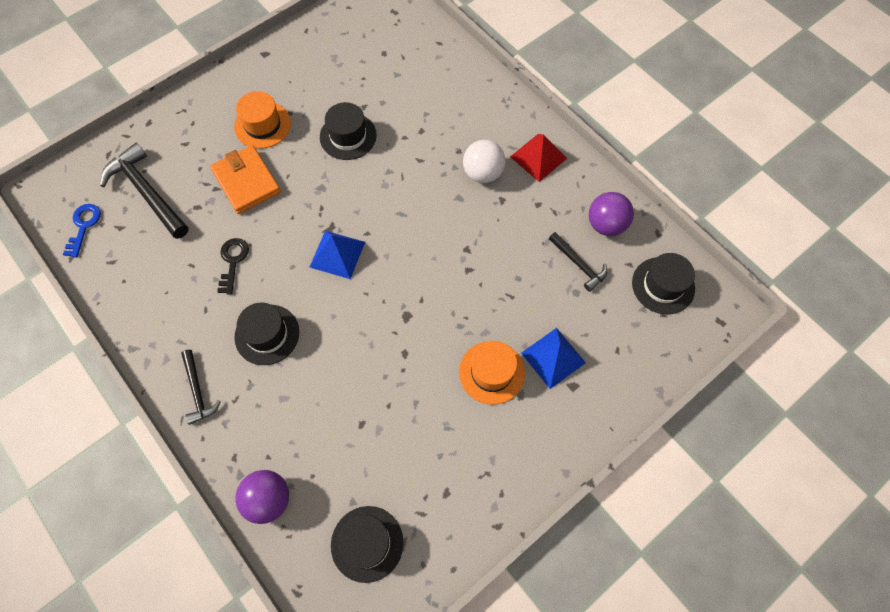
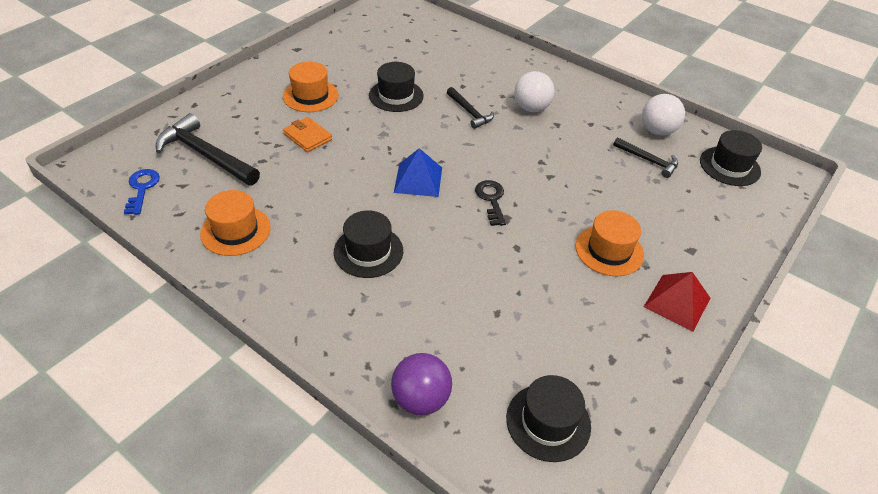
camera: 15 degrees left, 20 degrees down
(156, 290) = (235, 230): none -> orange hat
(198, 391) = (307, 311): black hammer -> black hammer (470, 112)
(233, 261) = (313, 198): black key -> black key (491, 200)
(246, 182) = (308, 137): orange wallet -> orange wallet, size x0.65
(538, 157) = (575, 93): red pyramid -> red pyramid (677, 302)
(553, 357) = (661, 231): blue pyramid -> none
(606, 225) = (657, 131): purple ball -> white ball

